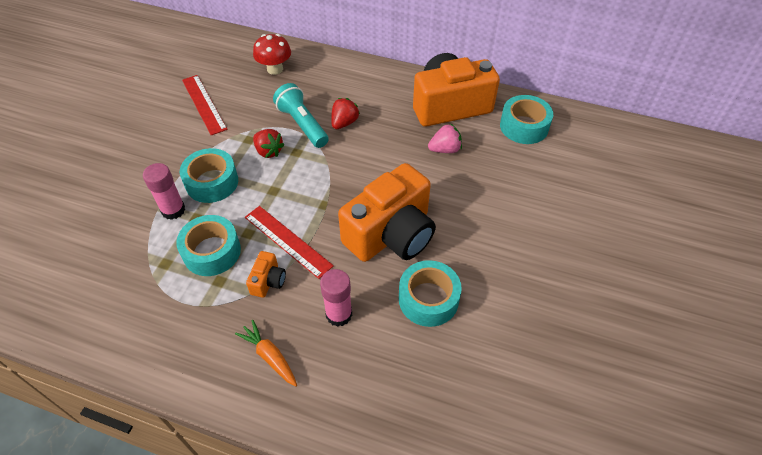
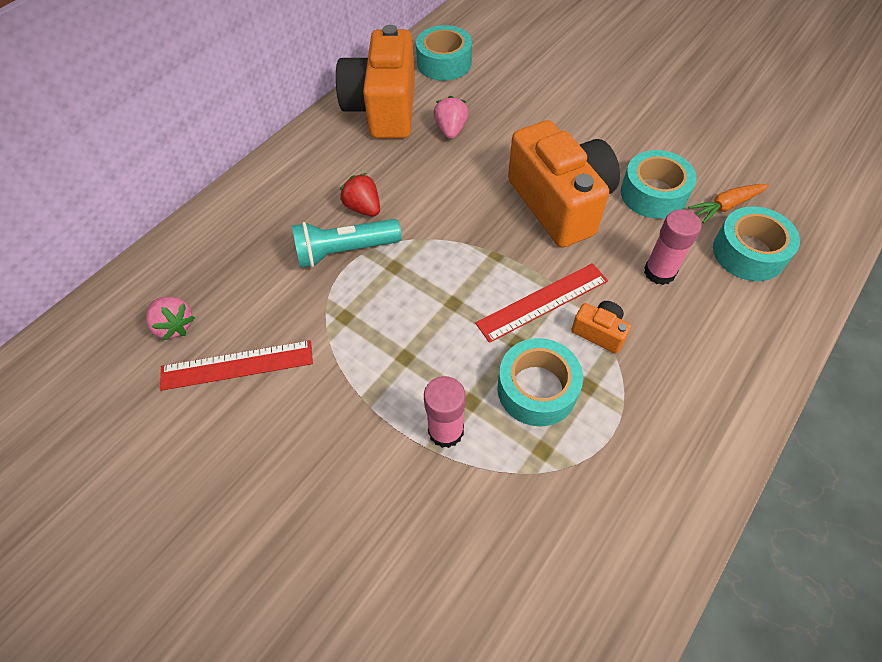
camera: 70 degrees left, 5 degrees up
(212, 182) = (410, 374): turquoise tape -> turquoise tape (748, 252)
(225, 70) = (175, 325): none -> pink strawberry
(268, 151) = (378, 297): red strawberry -> none
(270, 356) = (706, 347): orange carrot -> orange carrot (726, 206)
(275, 69) = (211, 263): red mushroom -> none

